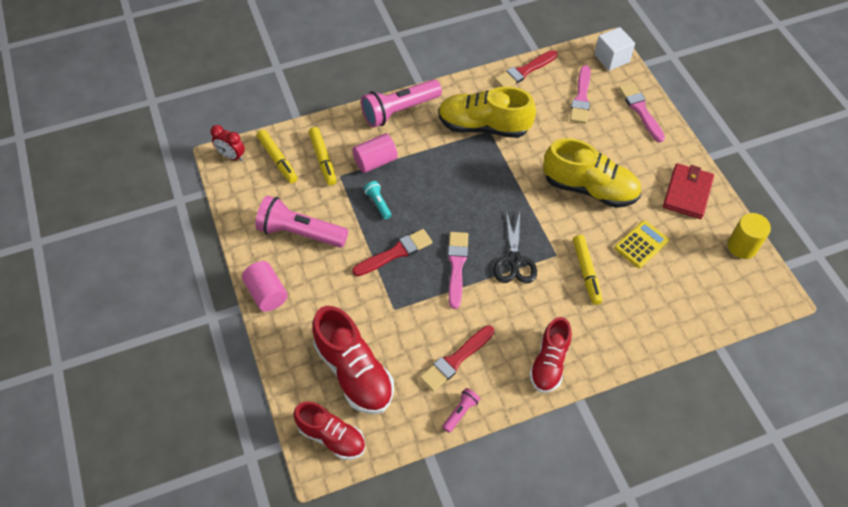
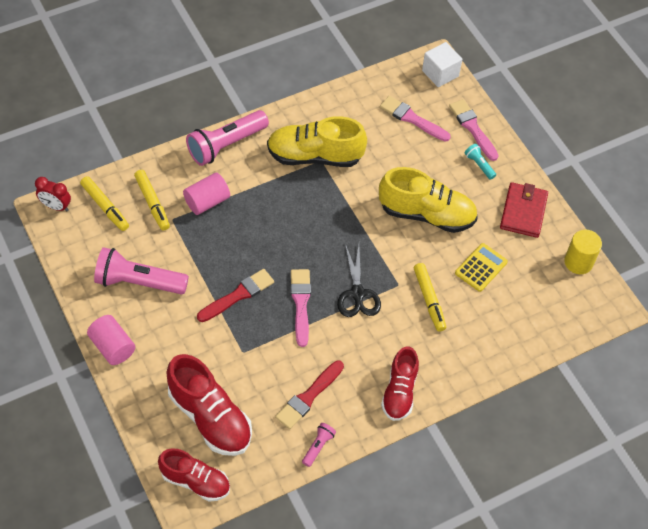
camera: 10 degrees left, 0 degrees up
(378, 203) = (215, 245): turquoise flashlight -> turquoise flashlight (479, 165)
(524, 71) = (351, 93): red brush -> none
(581, 98) = (412, 119): pink brush -> pink brush turned 120 degrees clockwise

